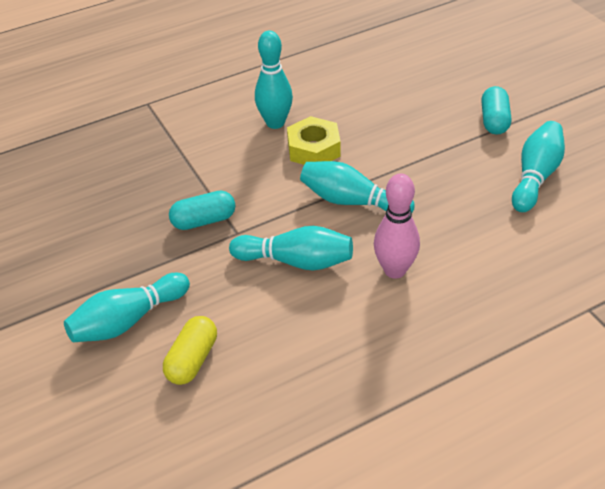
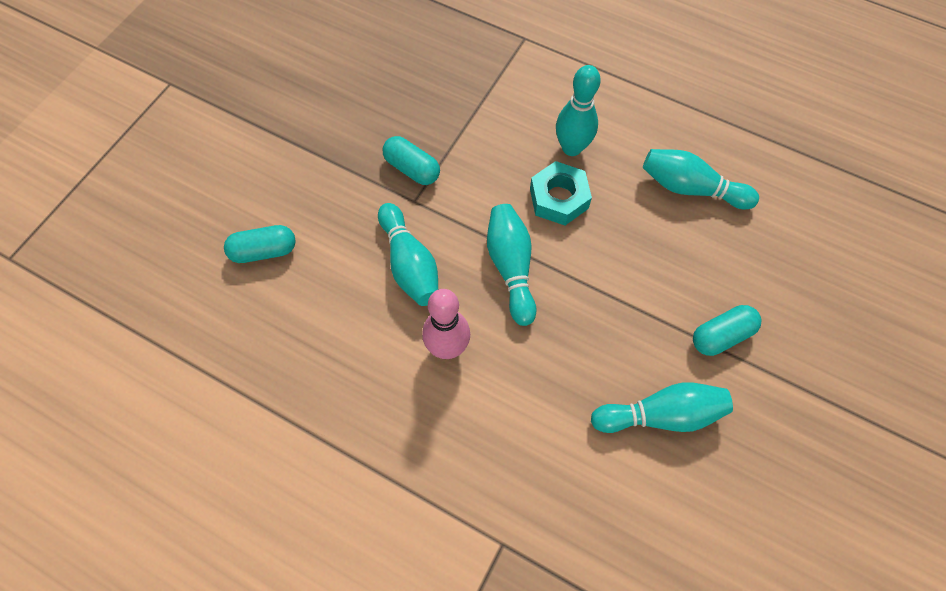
camera: 55 degrees right, 20 degrees up
(128, 320) = (277, 184): turquoise bowling pin -> turquoise bowling pin (690, 188)
(192, 360) = (264, 251): yellow capsule -> turquoise capsule
(313, 149) = (558, 198): yellow nut -> turquoise nut

